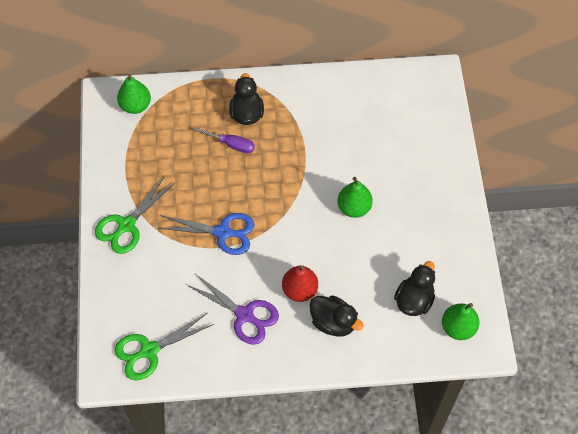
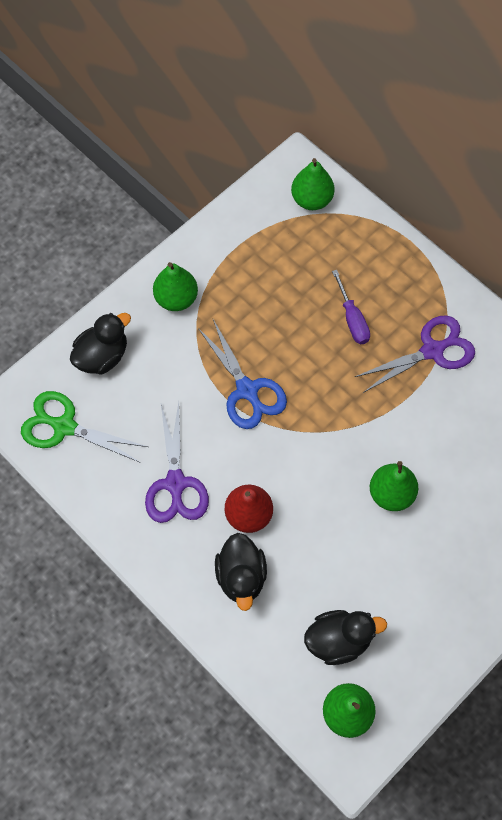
camera: 50 degrees right, 5 degrees up
(126, 225) = (176, 299): green scissors -> green pear
(246, 113) = (401, 304): black duck -> black duck (102, 356)
(289, 120) = (432, 350): none -> purple scissors

